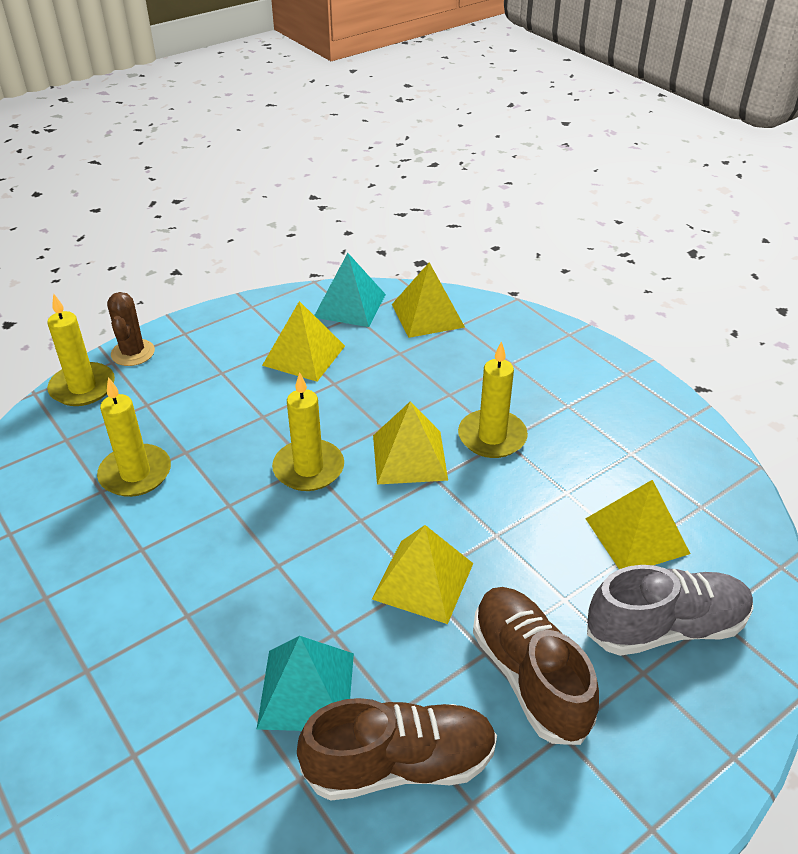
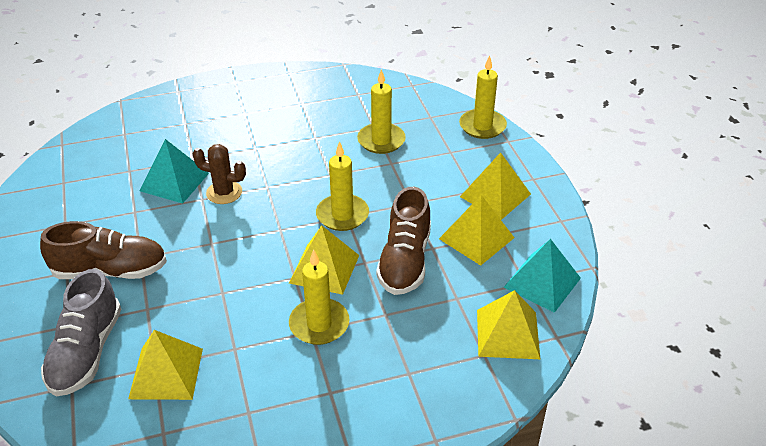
camera: 110 degrees right, 0 degrees up
(133, 353) = (515, 151): brown cactus -> brown cactus (224, 192)
(400, 764) = (106, 205): brown shoe -> brown shoe (405, 261)
(423, 580) = (210, 245): yellow pyramid -> yellow pyramid (495, 195)

